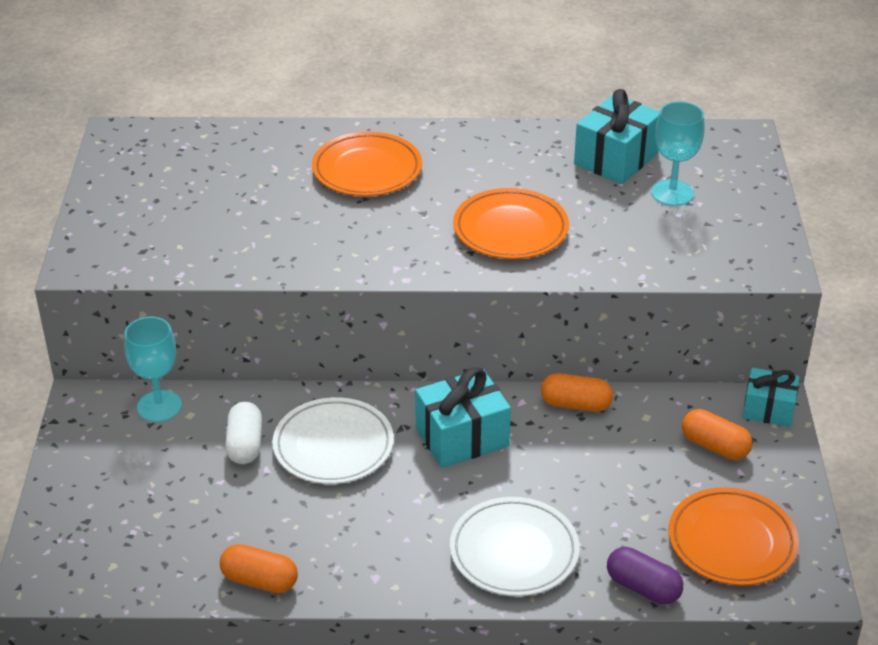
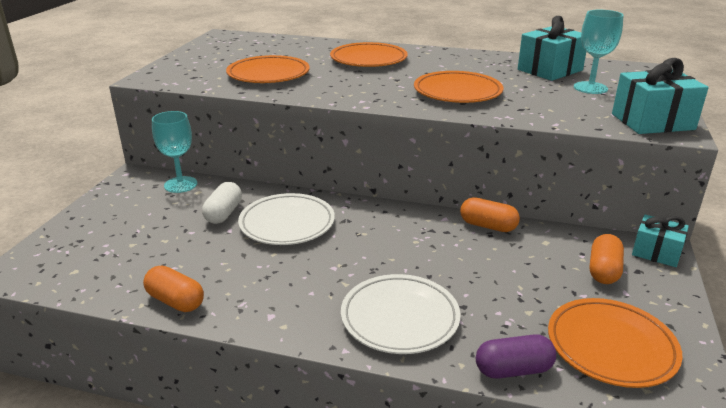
camera: 15 degrees right, 10 degrees down
(245, 229) = (268, 74): none -> orange plate
(462, 437) = (388, 233): turquoise gift -> turquoise gift (652, 122)
(643, 587) = (513, 370): purple capsule -> purple capsule turned 60 degrees counterclockwise
(714, 446) = (603, 270): orange capsule -> orange capsule turned 60 degrees clockwise

